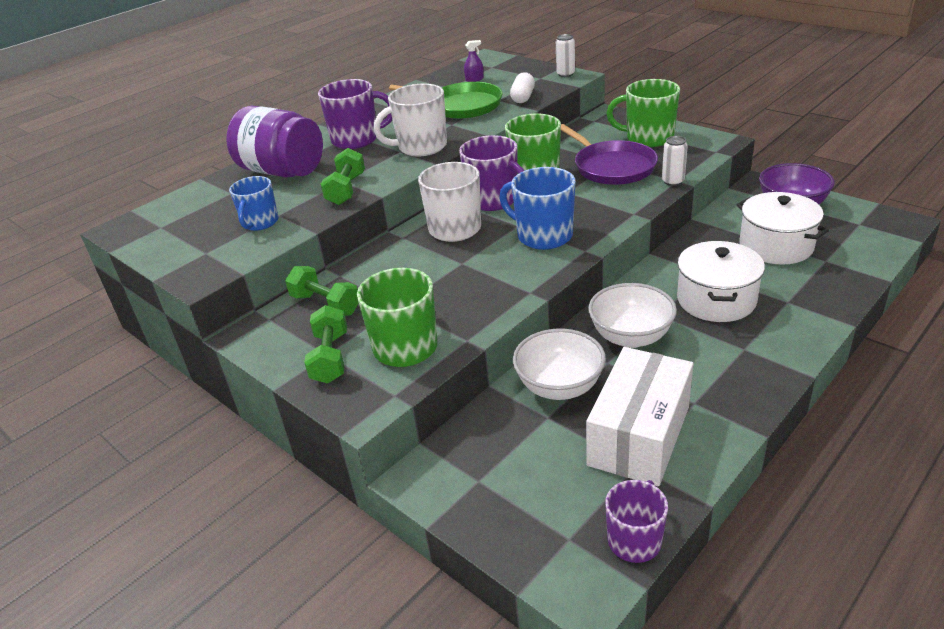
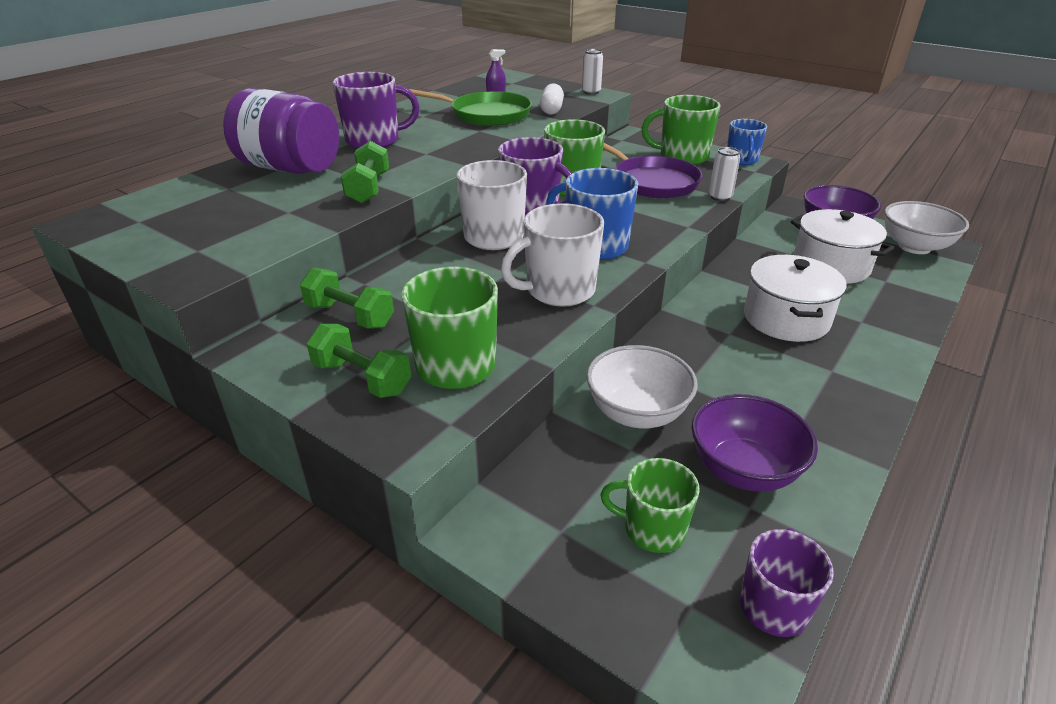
camera: 10 degrees left, 0 degrees up
(260, 223) = (266, 219): blue mug -> blue mug (741, 160)
(330, 358) = (362, 378): green dumbbell -> green dumbbell turned 45 degrees counterclockwise
(421, 147) = (449, 150): white mug -> white mug (559, 290)
(552, 481) = (652, 529): none -> green mug
(630, 337) = (704, 357): white bowl -> white bowl (914, 247)
(639, 435) = (743, 470): white box -> purple bowl

